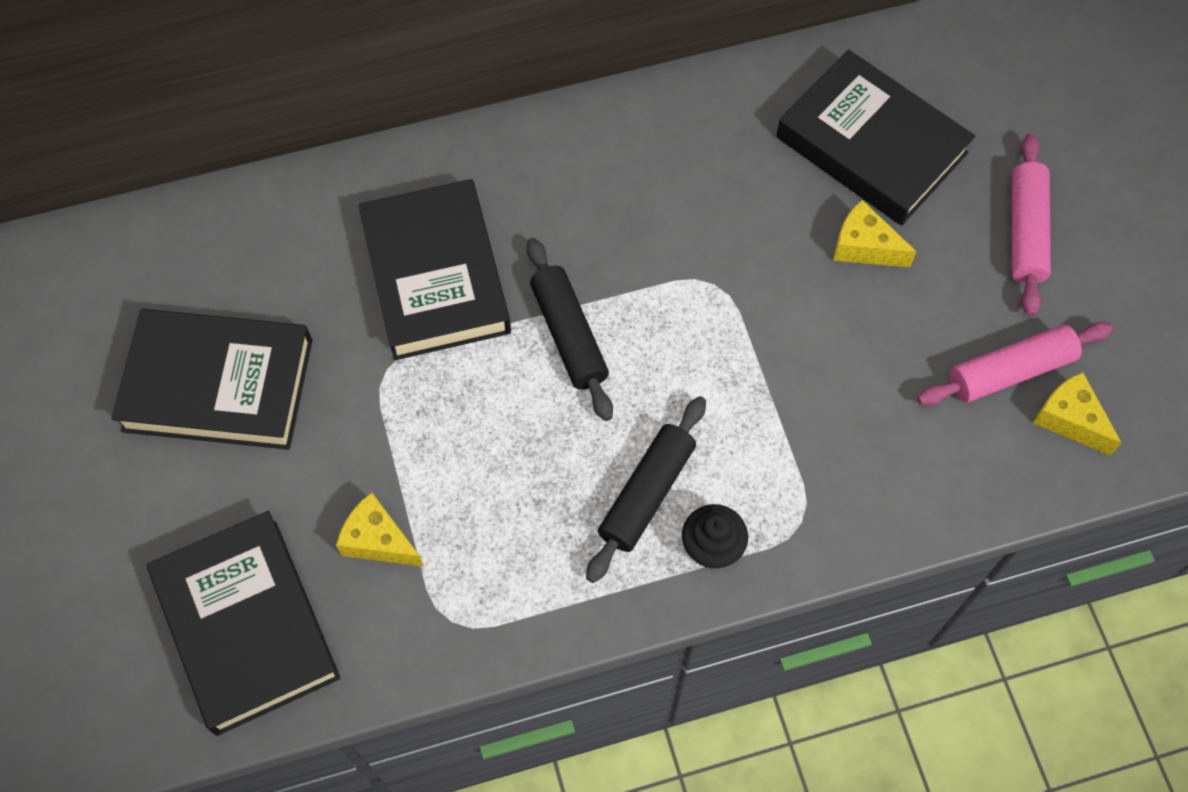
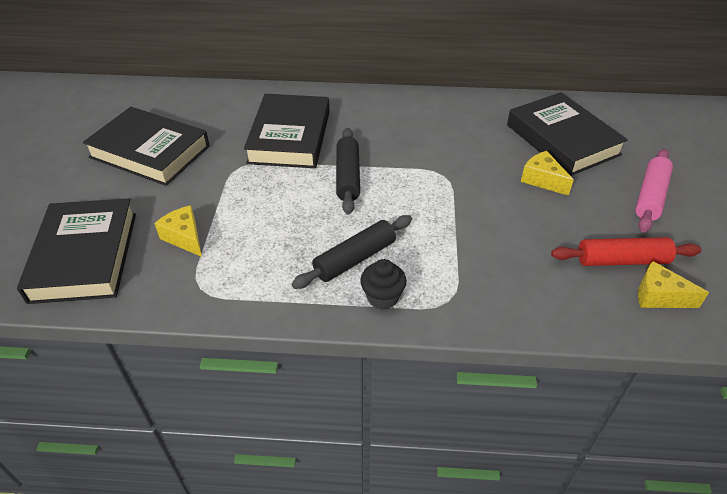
camera: 20 degrees right, 20 degrees down
(1010, 371) = (622, 260): pink rolling pin -> red rolling pin
(1069, 419) = (659, 296): yellow cheese -> yellow cheese turned 45 degrees counterclockwise

